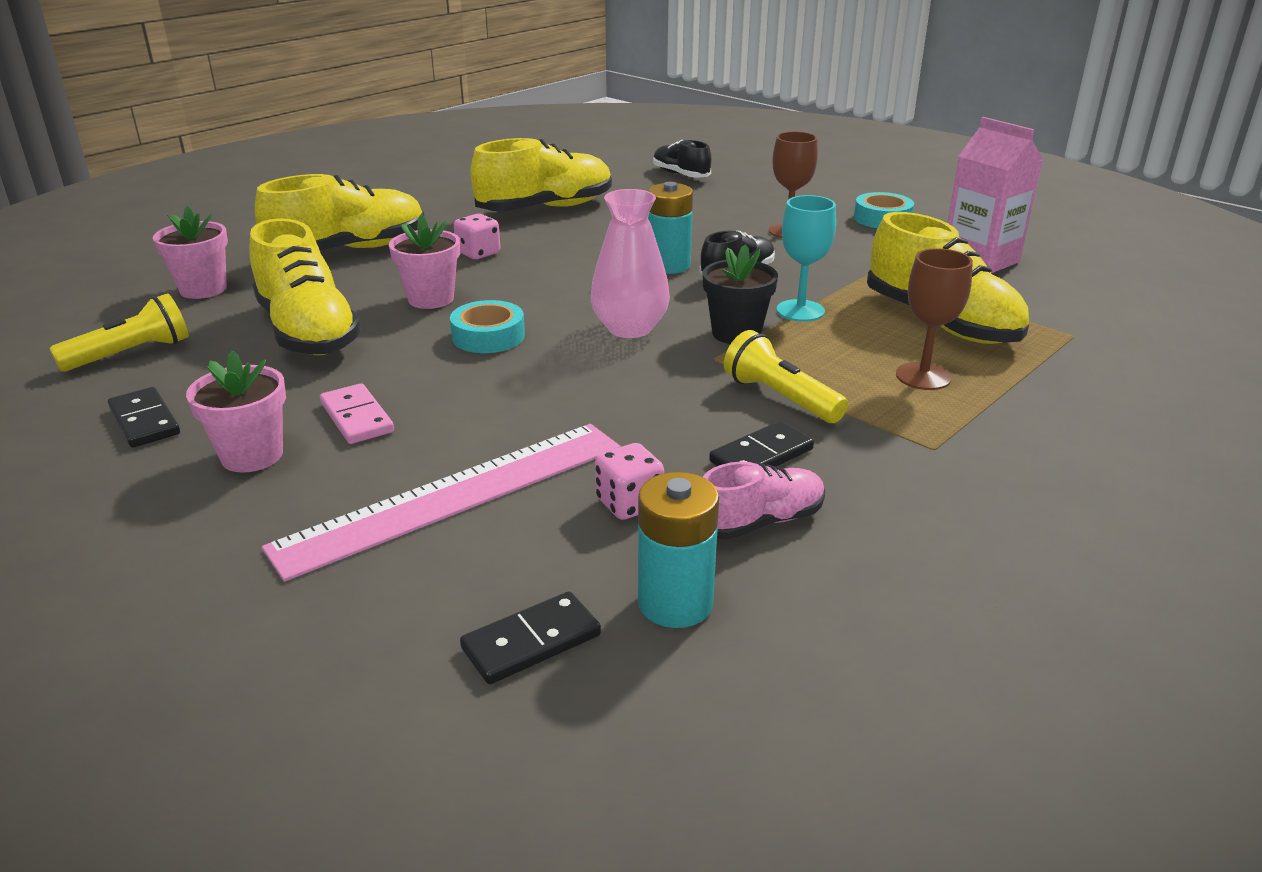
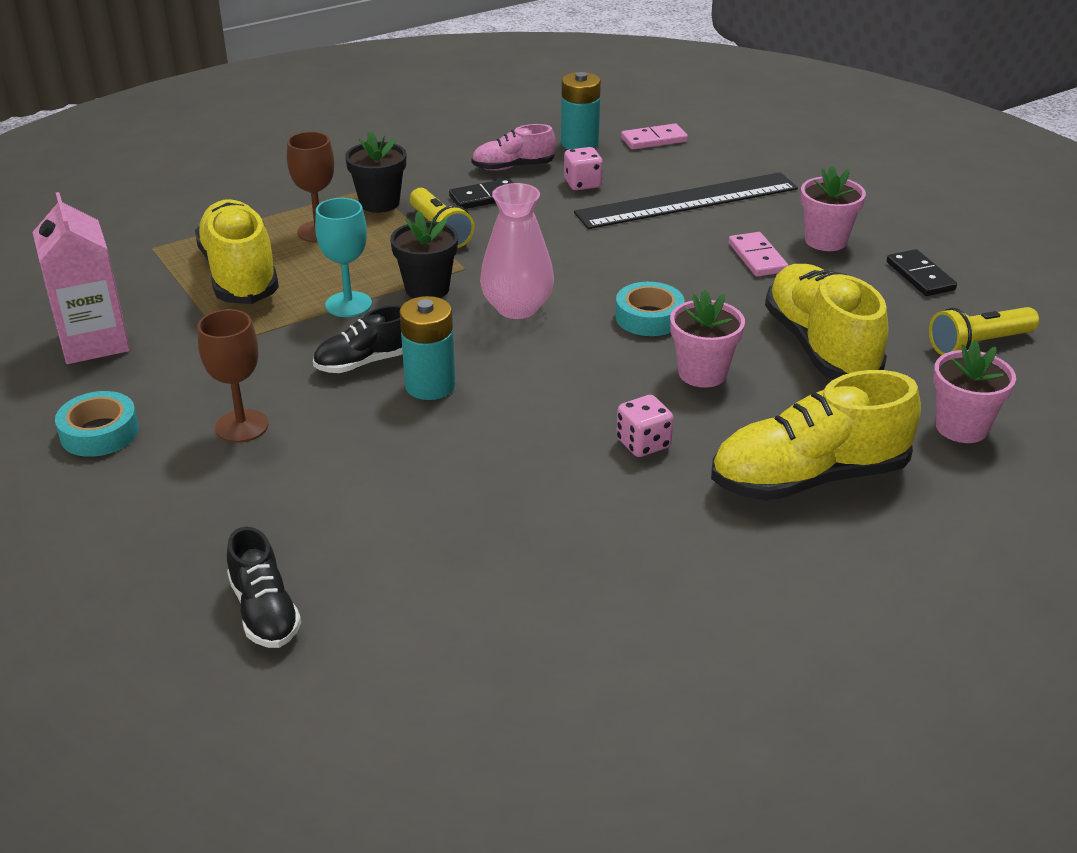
camera: 165 degrees left, 5 degrees up
(454, 495) = (687, 201): pink ruler -> black ruler
(531, 641) = (654, 140): black domino -> pink domino
(545, 208) = (529, 538): yellow shoe -> none
(896, 425) = (379, 203): none -> black flower pot

